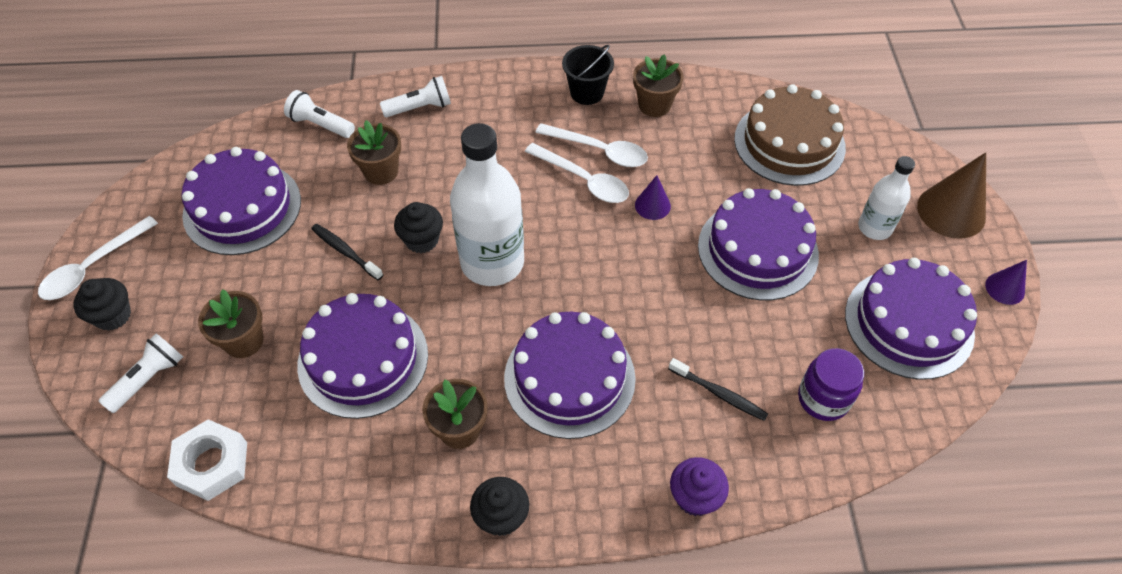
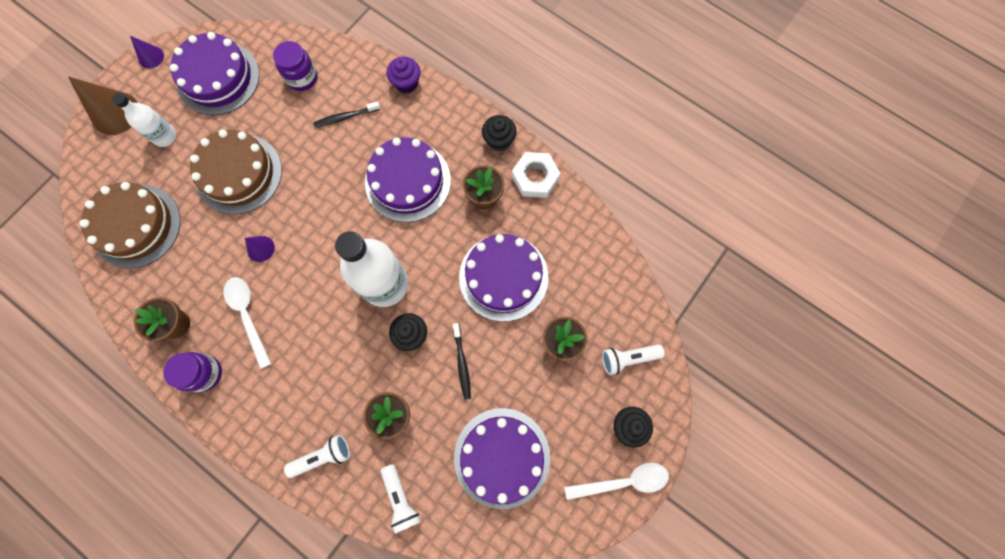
camera: 140 degrees left, 20 degrees up
(211, 464) = (620, 275): white nut -> white nut (535, 177)
(420, 108) = (322, 456): white flashlight -> white flashlight turned 135 degrees clockwise
(583, 180) = (280, 300): white spoon -> none
(587, 92) = (205, 373): black bucket -> purple jar
(719, 394) = (345, 117): black toothbrush -> black toothbrush turned 90 degrees counterclockwise
(757, 250) = (239, 174): purple cake -> brown cake

